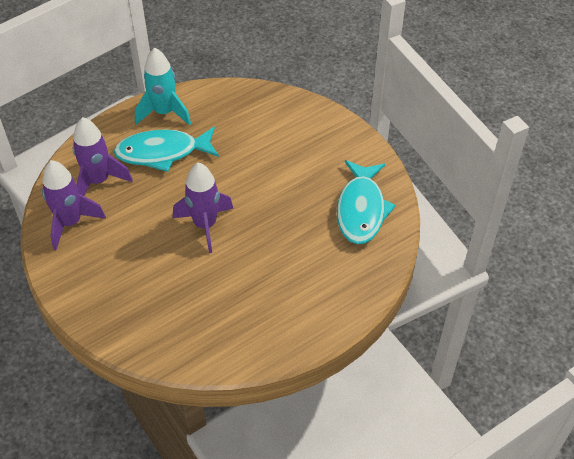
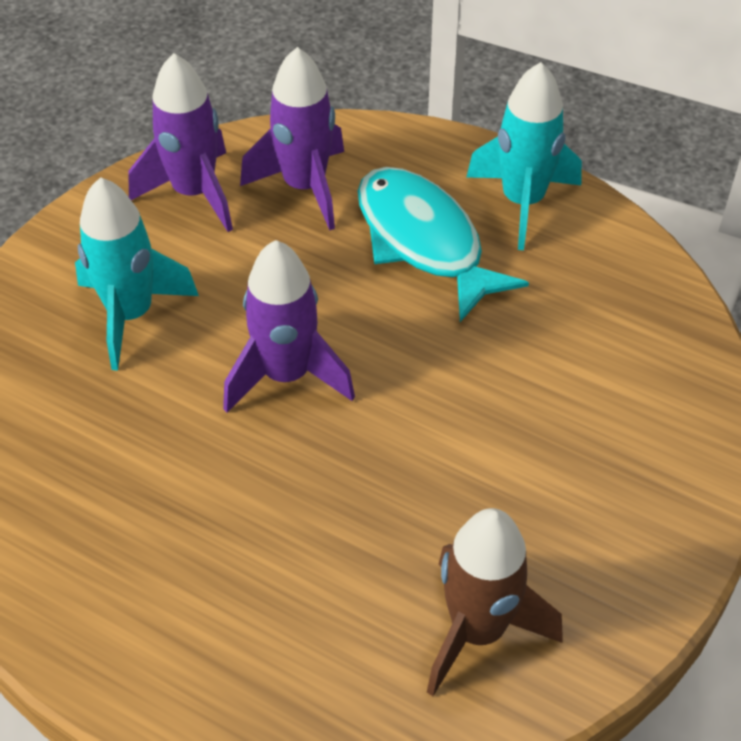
camera: 65 degrees right, 0 degrees up
(131, 270) = (131, 315): none -> turquoise rocket
(361, 210) = (477, 630): turquoise fish -> brown rocket

